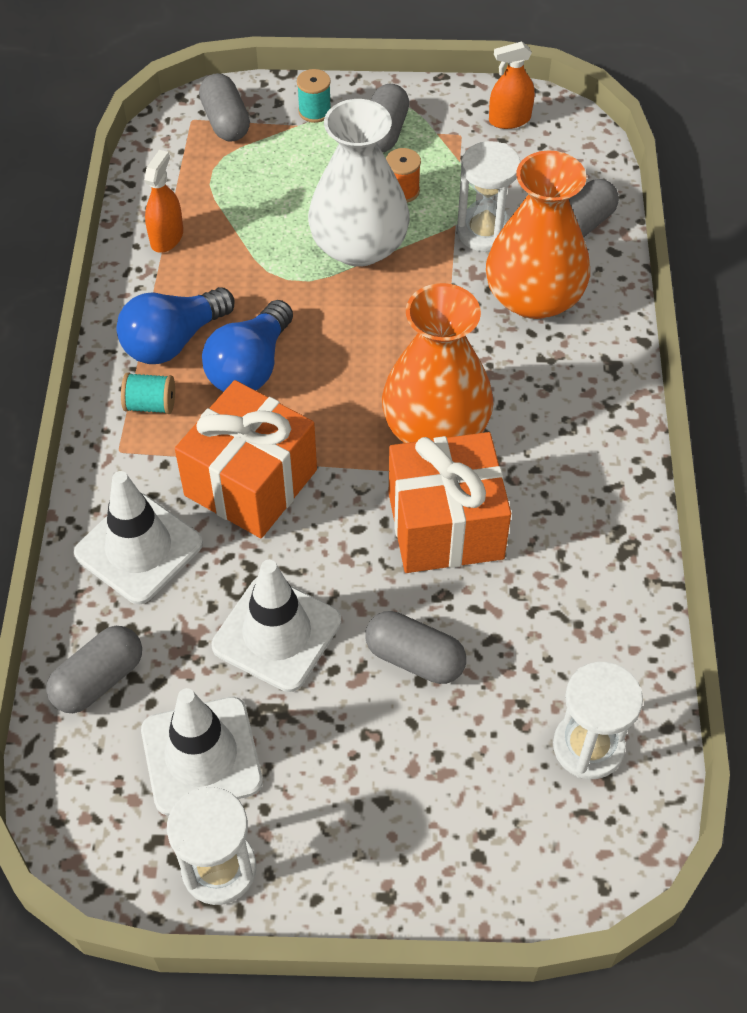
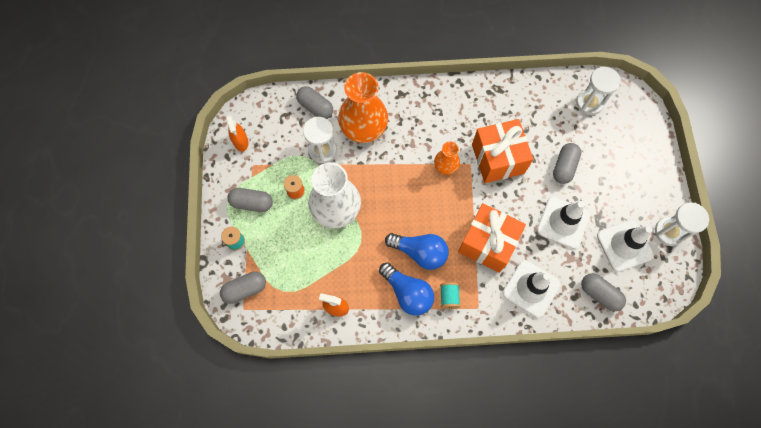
camera: 95 degrees left, 15 degrees up
(435, 427) = (445, 166): orange vase -> orange vase, size x0.51

